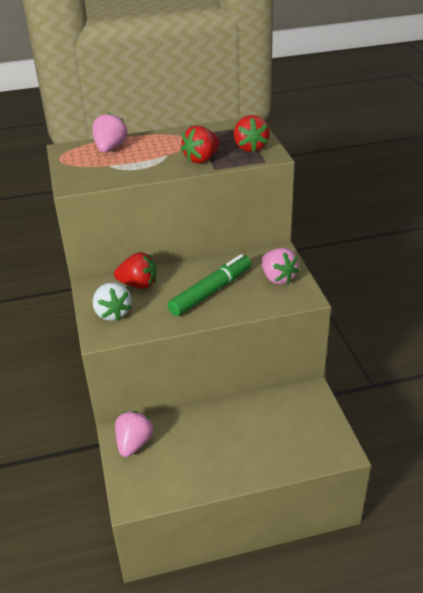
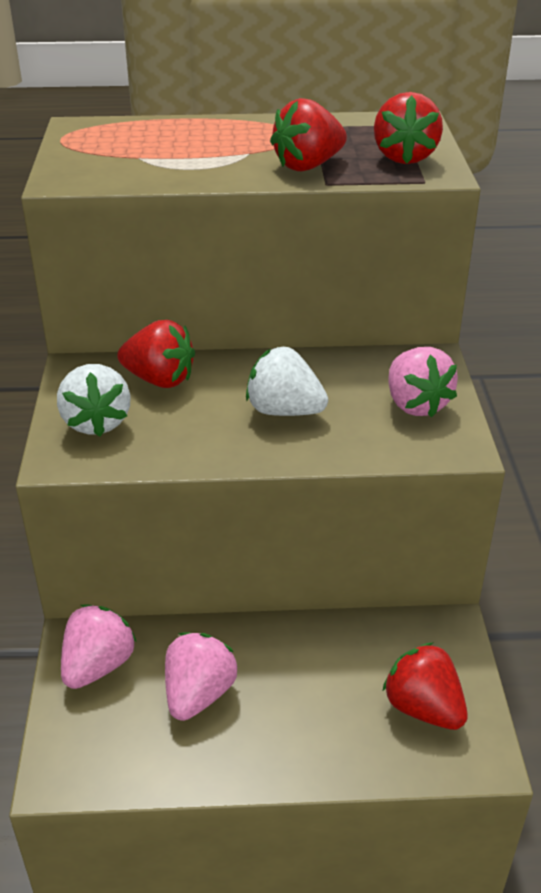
camera: 10 degrees right, 0 degrees up
(110, 148) = (154, 133): pink strawberry -> pink strawberry (199, 694)
(210, 292) = (284, 411): green marker -> white strawberry
(308, 433) = (423, 707): none -> red strawberry

